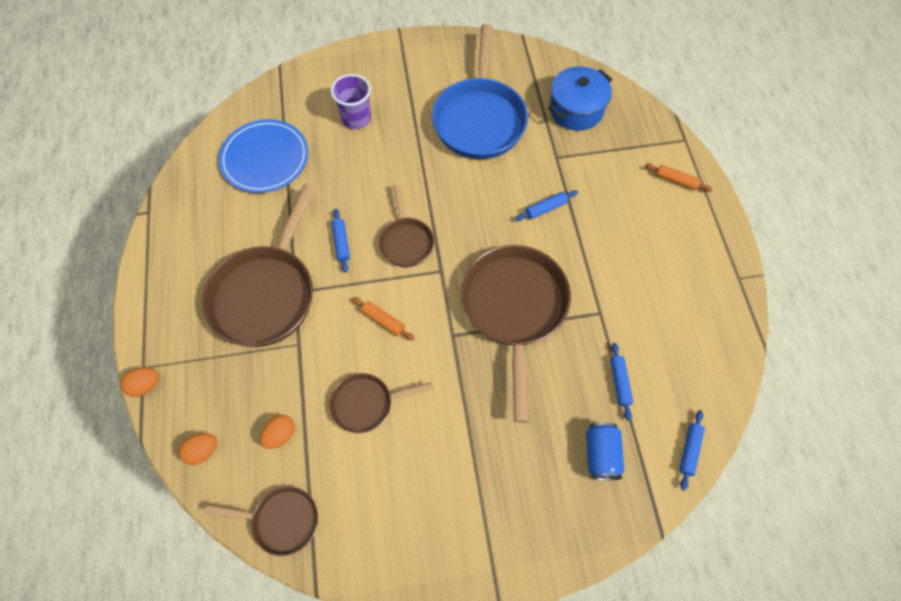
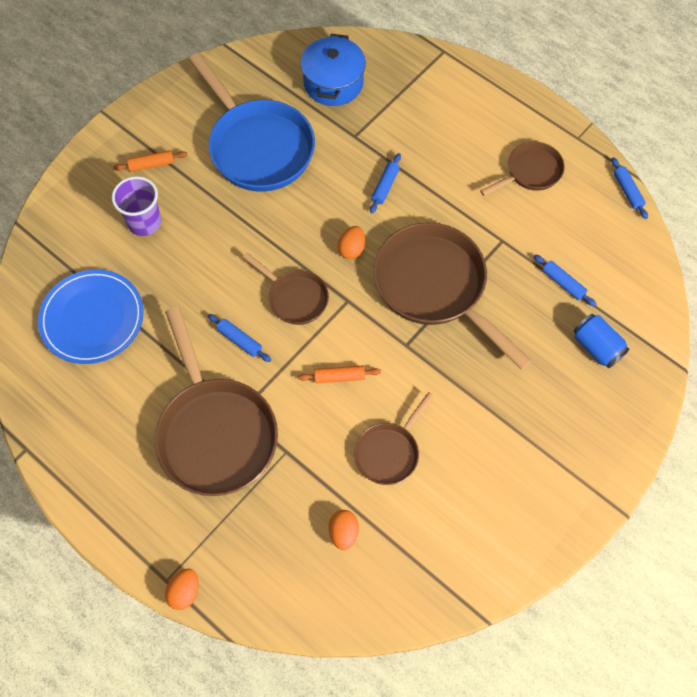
camera: 40 degrees left, 0 degrees up
(203, 451) = (291, 599): orange egg -> orange egg (351, 249)
(281, 520) = (409, 594): brown pan -> brown pan (530, 172)
(676, 181) = (466, 91): orange rolling pin -> orange rolling pin (151, 164)
(689, 450) = (652, 295): blue rolling pin -> blue rolling pin (627, 191)

